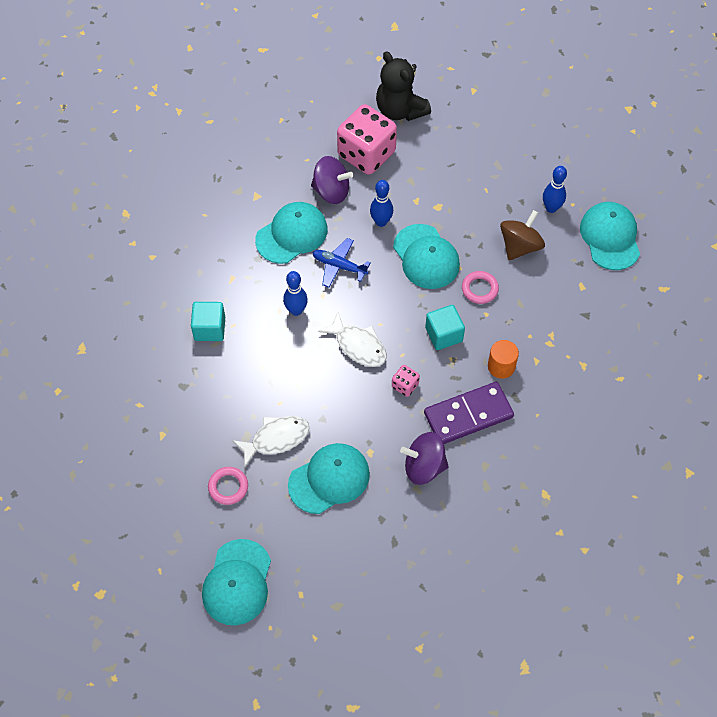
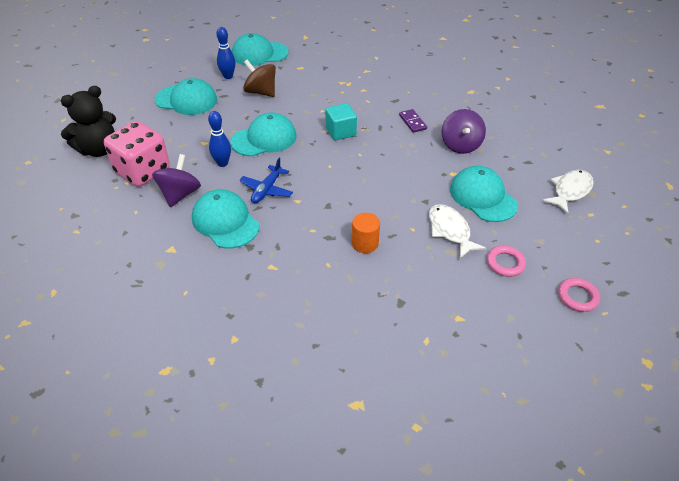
camera: 90 degrees left, 15 degrees down
(209, 328) = (332, 283): turquoise cube -> none
(237, 582) = (596, 254): turquoise cap -> turquoise cap (186, 100)
(296, 310) = (313, 218): blue bowling pin -> none
(358, 345) = (351, 179): white fish -> white fish (570, 191)
(405, 385) = (389, 153): pink dice -> none
(468, 415) = (412, 122): purple domino -> purple domino, size x0.50
(479, 289) = (299, 112): pink ring -> pink ring (577, 297)
(501, 366) = (369, 105): orange cylinder -> orange cylinder (365, 243)

